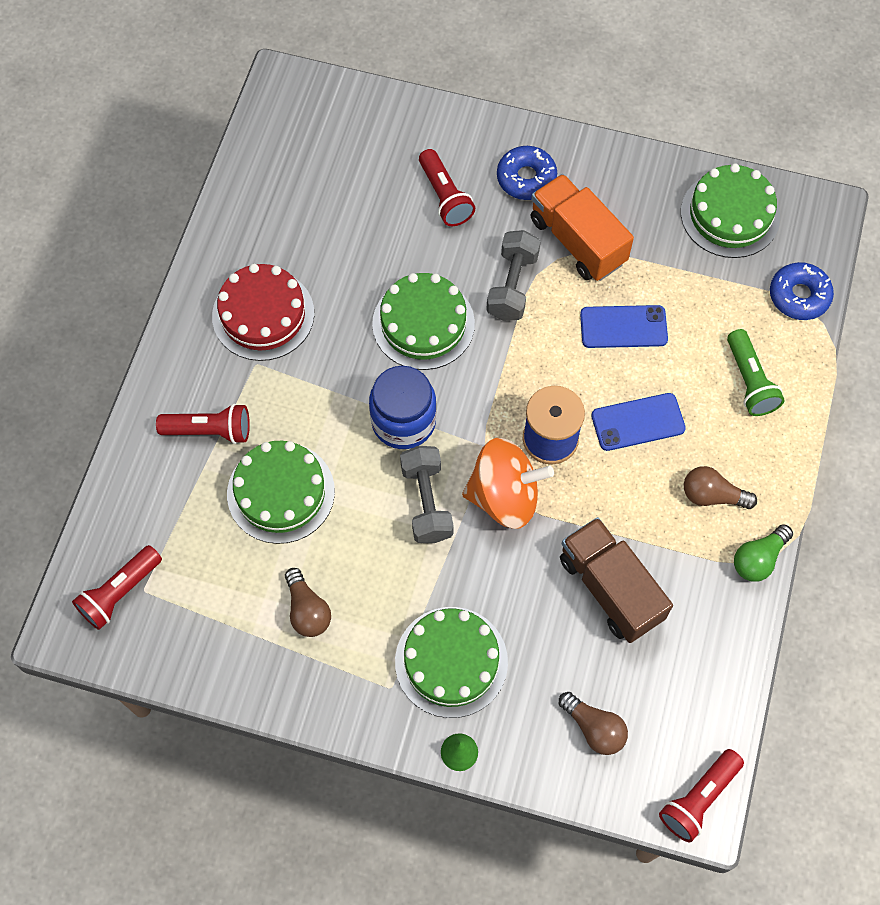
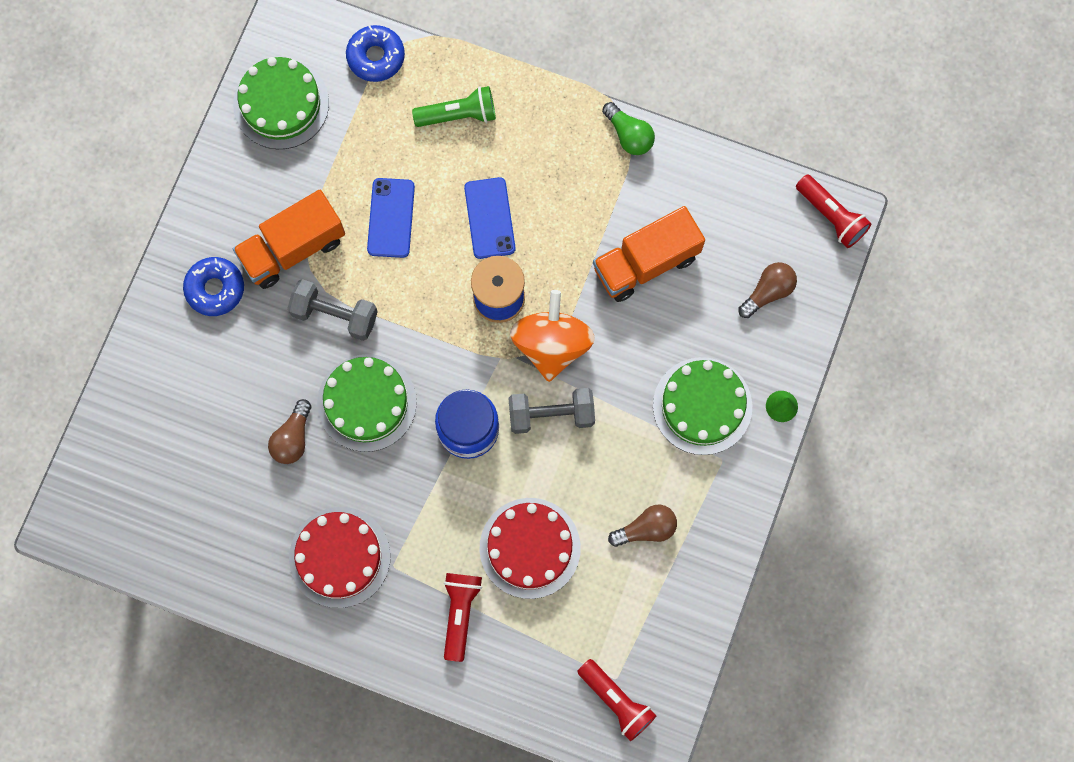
camera: 85 degrees left, 10 degrees up
(281, 492) = (530, 548): green cake -> red cake
(444, 197) = (226, 370): red flashlight -> none
(610, 588) = (646, 263): brown truck -> orange truck
(712, 495) = (567, 164): brown light bulb -> brown light bulb (293, 438)

